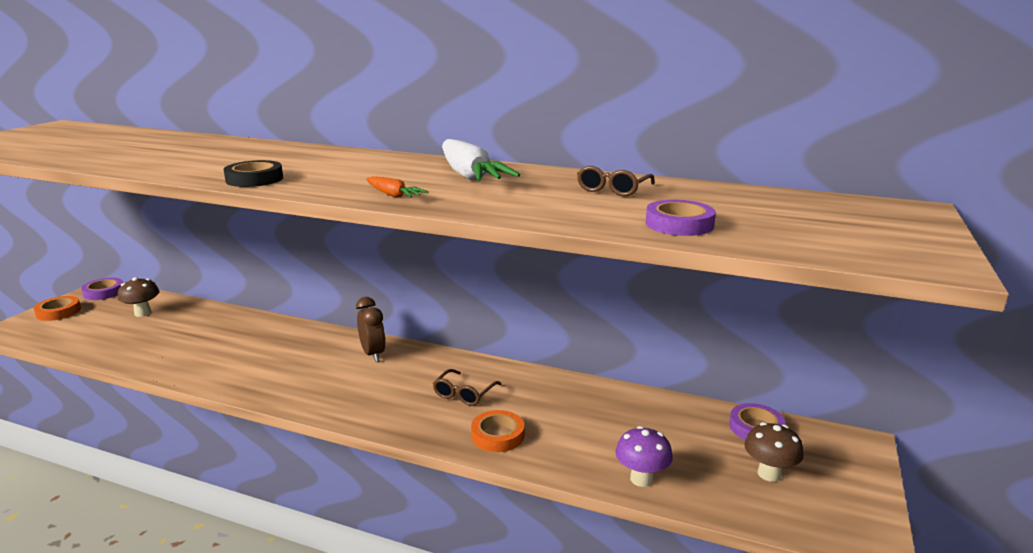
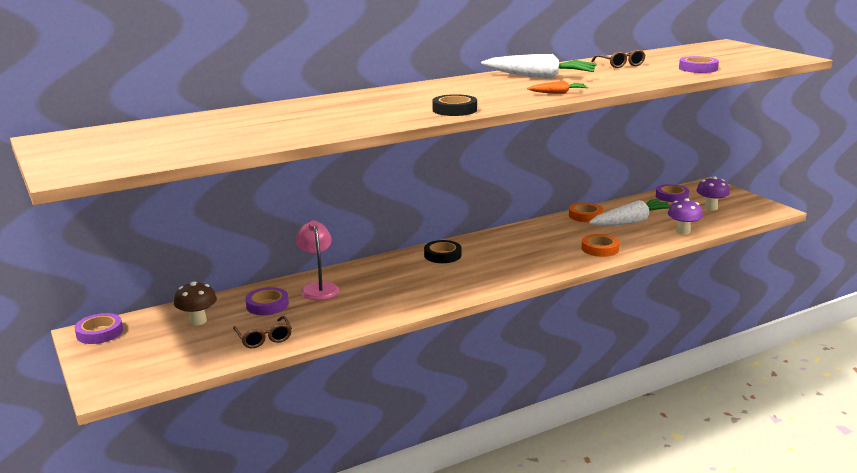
camera: 50 degrees left, 0 degrees up
(58, 312) = (110, 359): orange tape -> orange tape (585, 216)
(190, 325) = (267, 305): none -> purple tape
(242, 330) = (318, 288): none -> pink lamp
(373, 354) = (442, 255): brown clock -> black tape
(464, 394) = (540, 244): brown glasses -> brown glasses (264, 338)
(618, 428) = (632, 221): none -> white carrot
(769, 474) = (711, 208): brown mushroom -> purple mushroom

